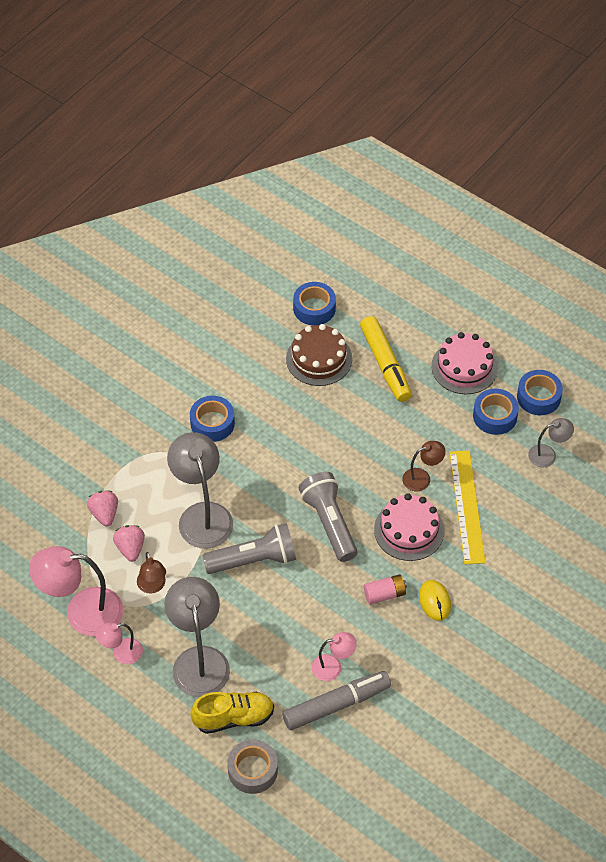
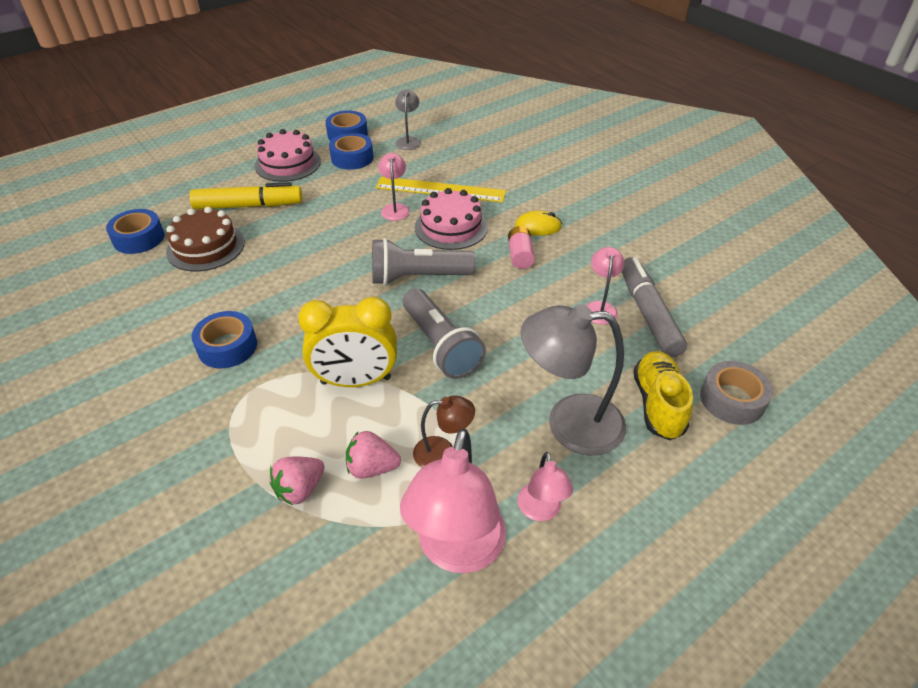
camera: 75 degrees left, 10 degrees down
(104, 514) = (300, 489): pink strawberry -> pink strawberry turned 45 degrees counterclockwise
(202, 515) = (356, 381): grey lamp -> yellow clock
(253, 560) = (440, 345): grey flashlight -> grey flashlight turned 150 degrees clockwise
(422, 478) = (395, 208): brown lamp -> pink lamp

